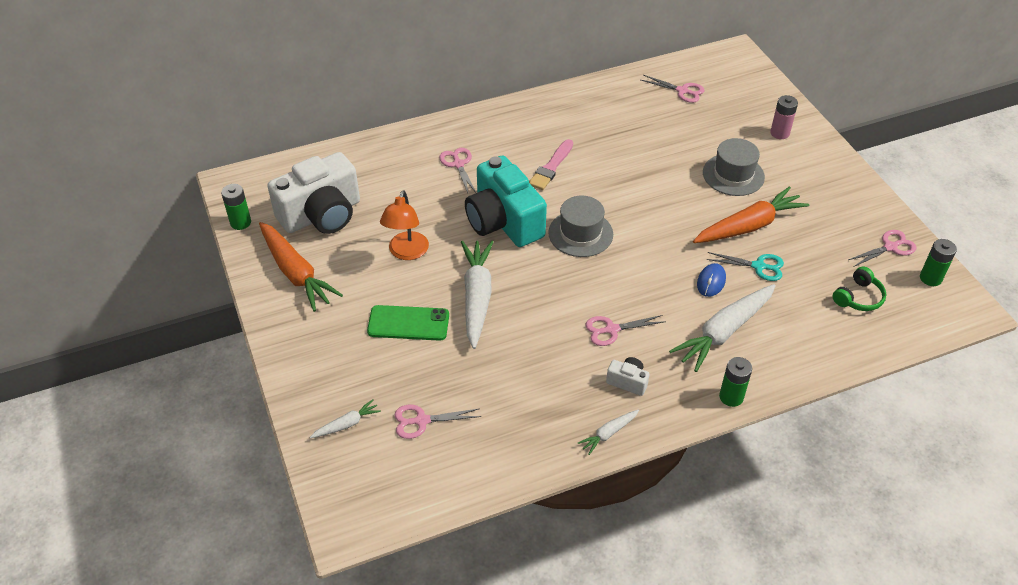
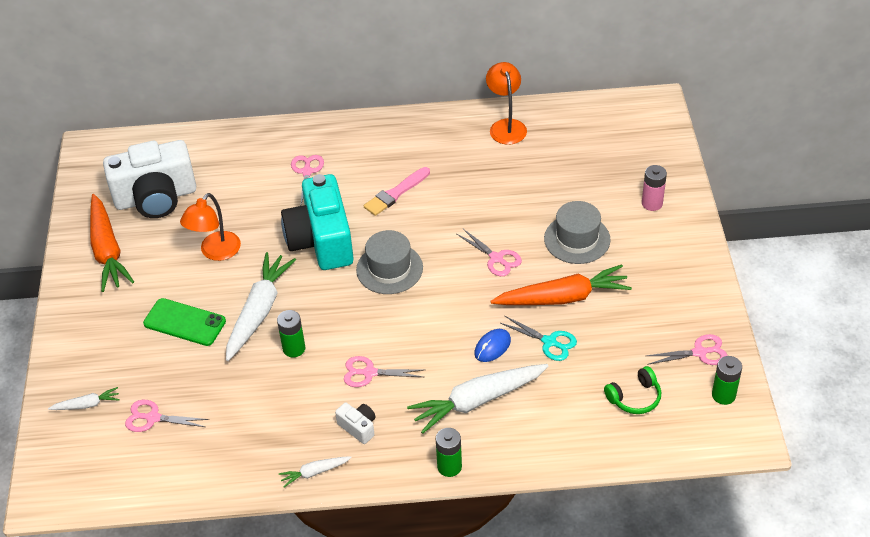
camera: 20 degrees right, 0 degrees up
(240, 222) = (80, 190): green battery -> green battery (294, 348)
(619, 93) = (506, 126): none -> orange lamp
(682, 91) = (573, 136): pink scissors -> pink scissors (496, 258)

